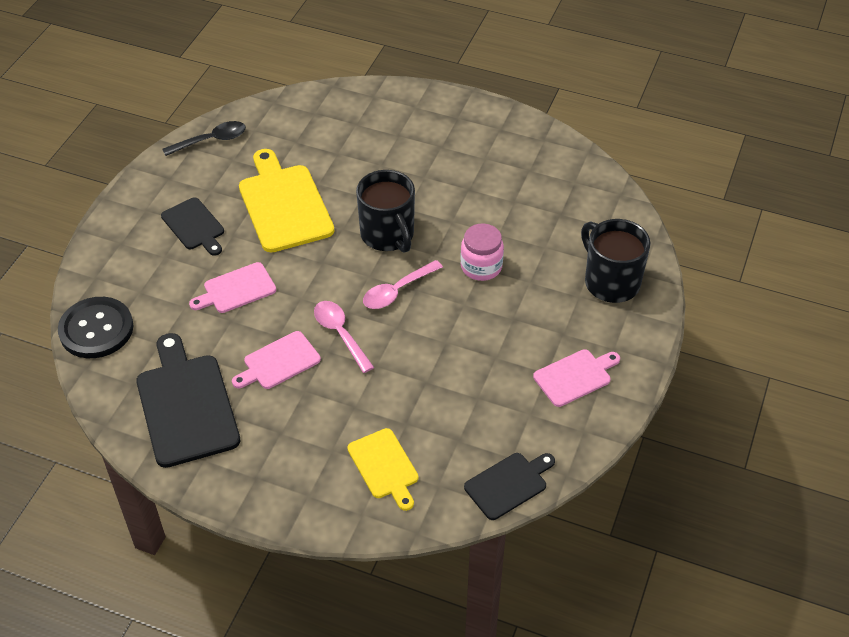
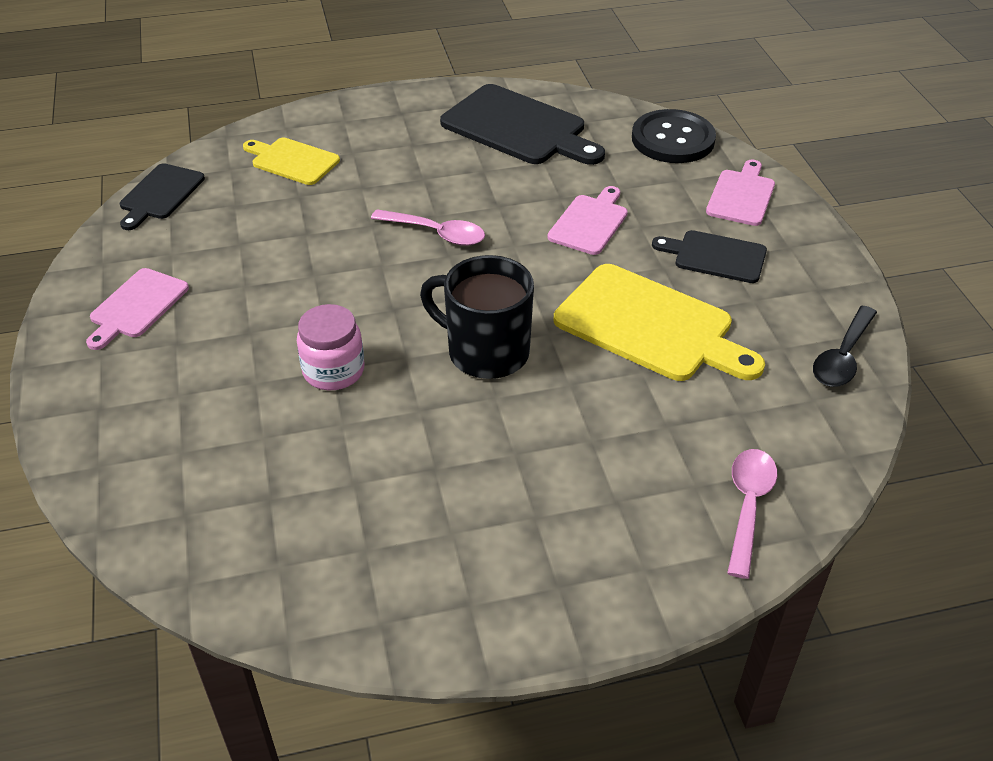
camera: 145 degrees right, 5 degrees down
(279, 362) = (472, 187): pink cutting board -> pink cutting board (741, 195)
(397, 291) = (414, 298): pink spoon -> pink spoon (748, 506)
(610, 282) = (141, 433): black mug -> none

